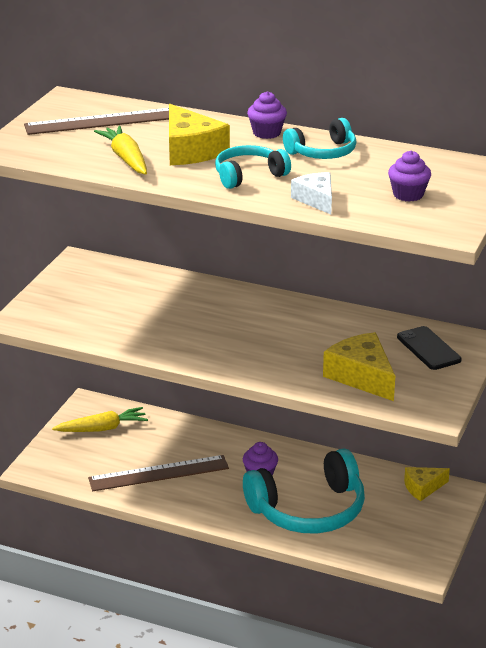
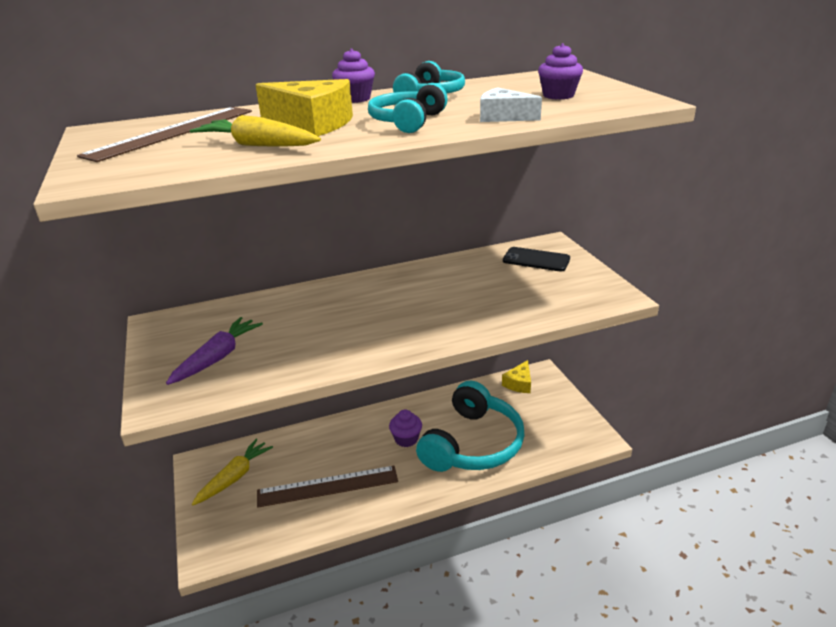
camera: 40 degrees left, 0 degrees up
(86, 307) = (218, 357): none -> purple carrot
(159, 473) = (328, 486): brown ruler -> brown ruler turned 45 degrees clockwise
(361, 376) = (529, 298): yellow cheese -> none

